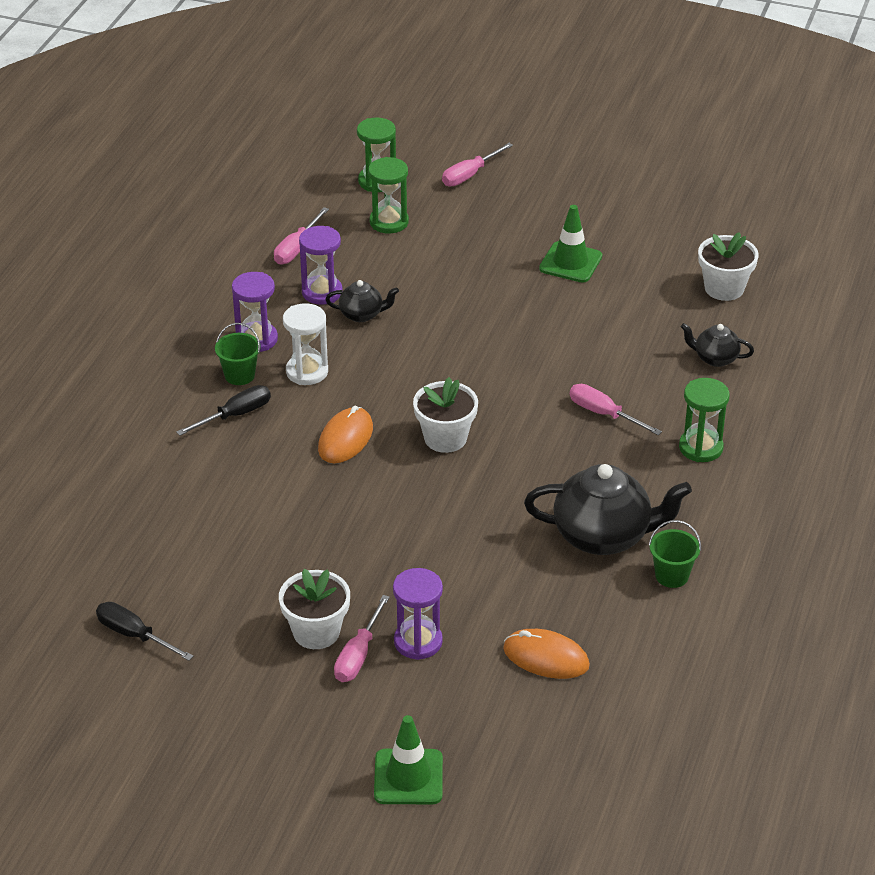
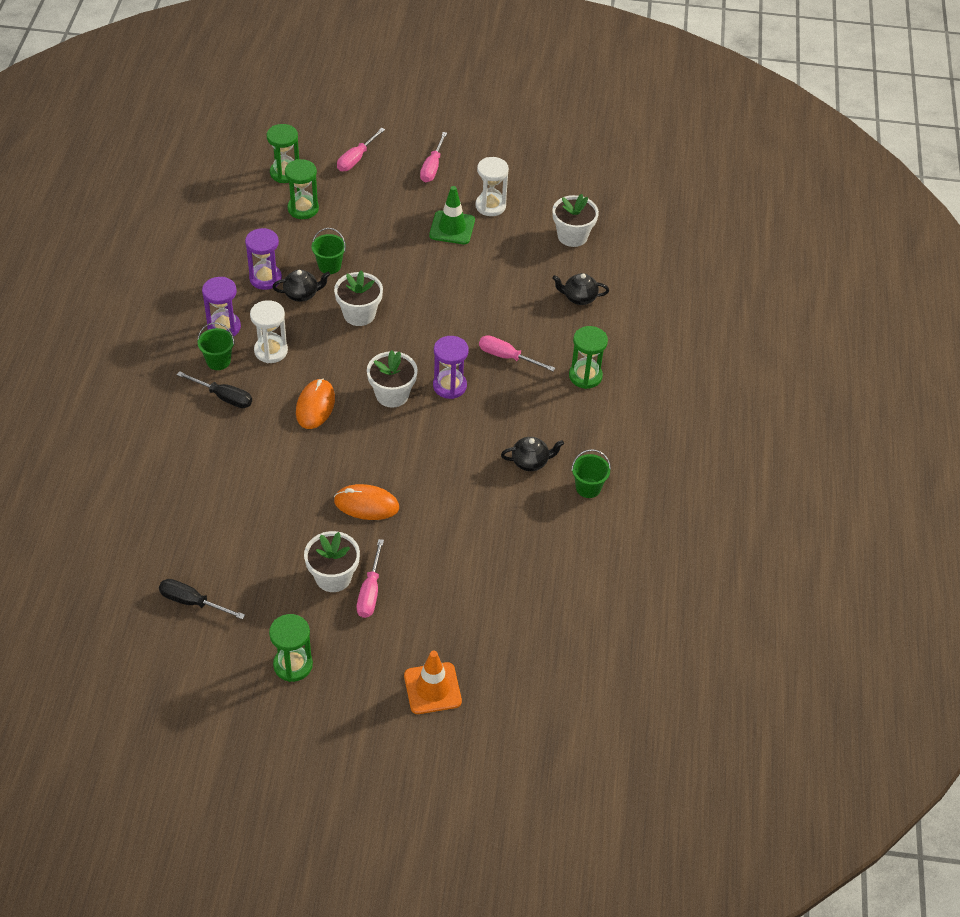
camera: 15 degrees left, 10 degrees up
(235, 415) = (224, 397): black screwdriver -> black screwdriver turned 75 degrees clockwise
(239, 723) = (293, 665): none -> green hourglass
(297, 248) = (236, 241): pink screwdriver -> pink screwdriver (432, 167)
(405, 287) = (329, 266): none -> green bucket
(408, 777) = (432, 688): green traffic cone -> orange traffic cone
(418, 642) = (412, 573): purple hourglass -> purple hourglass (449, 386)
(427, 344) = (359, 314): none -> white flower pot
(546, 657) = (511, 571): orange mouse -> orange mouse (366, 504)
(604, 536) = (530, 462): black teapot -> black teapot, size x0.51
(626, 244) = (490, 206): none -> white hourglass

